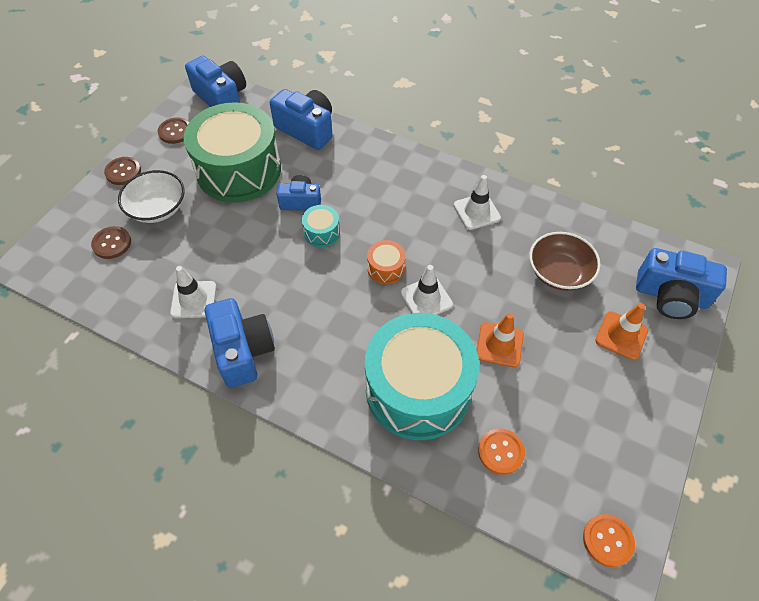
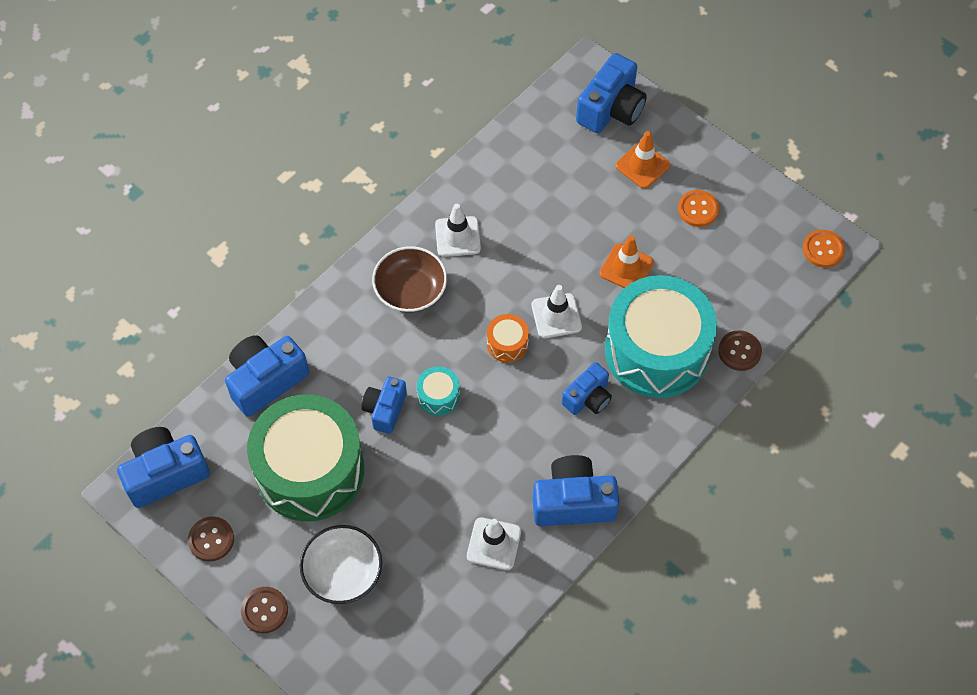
camera: 75 degrees left, 5 degrees up
(112, 243) = (384, 629): brown button -> brown button (739, 351)
(350, 341) = (588, 398): none -> blue camera
(500, 452) = (733, 301): orange button -> orange button (698, 209)
(559, 272) = (558, 189): brown bowl -> brown bowl (410, 290)

